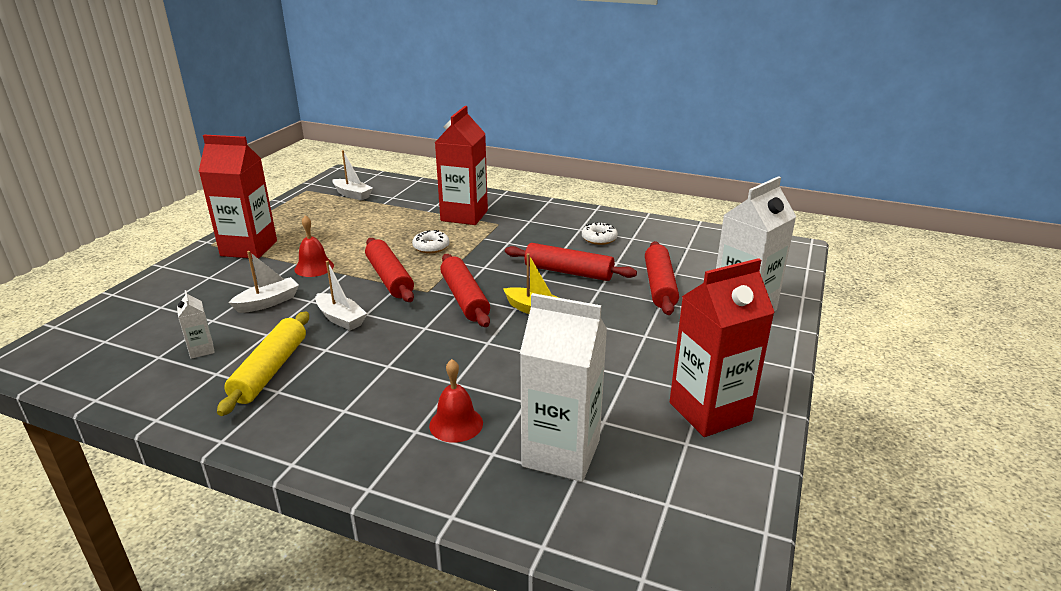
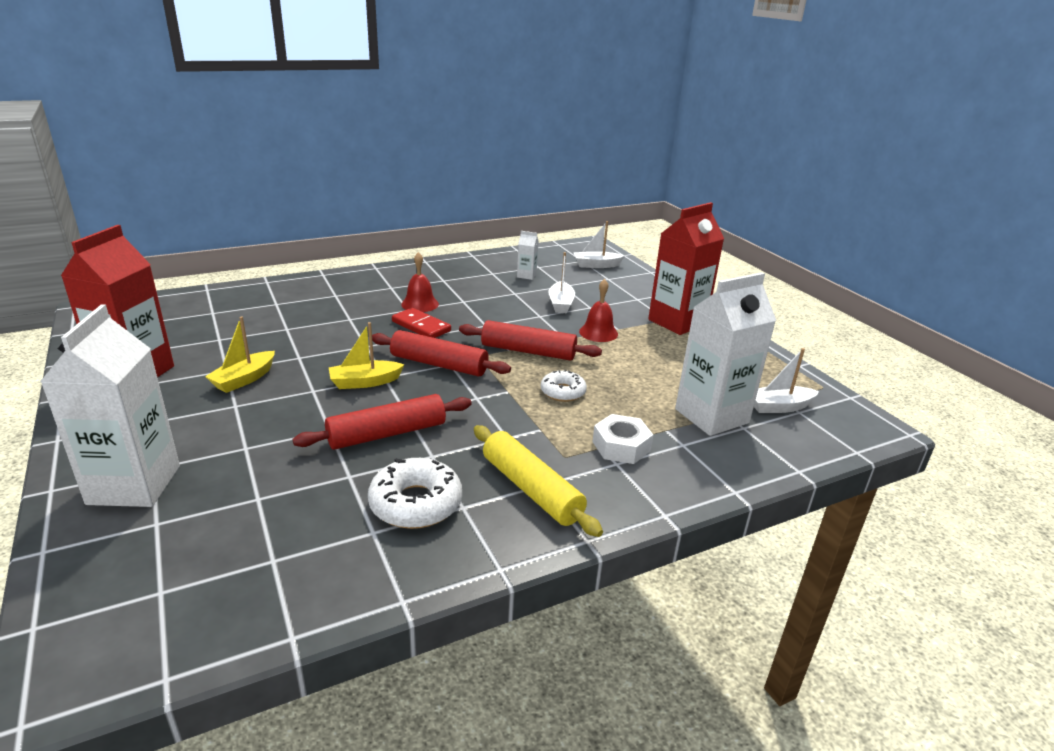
camera: 130 degrees right, 0 degrees up
(270, 370) = (468, 283): yellow rolling pin -> yellow rolling pin (531, 489)
(340, 318) = (494, 316): white boat -> white boat (596, 265)
(413, 339) = (421, 326): none -> red domino
(456, 424) = (316, 305): red bell -> red bell (420, 304)
(464, 216) = (621, 446): red carton -> white nut
(561, 453) = (233, 317): white carton -> white carton (711, 416)
(599, 238) = (416, 503): white donut -> white donut, size x1.57
(619, 356) = (244, 379): none -> yellow boat
(659, 286) = (264, 467): red rolling pin -> none

